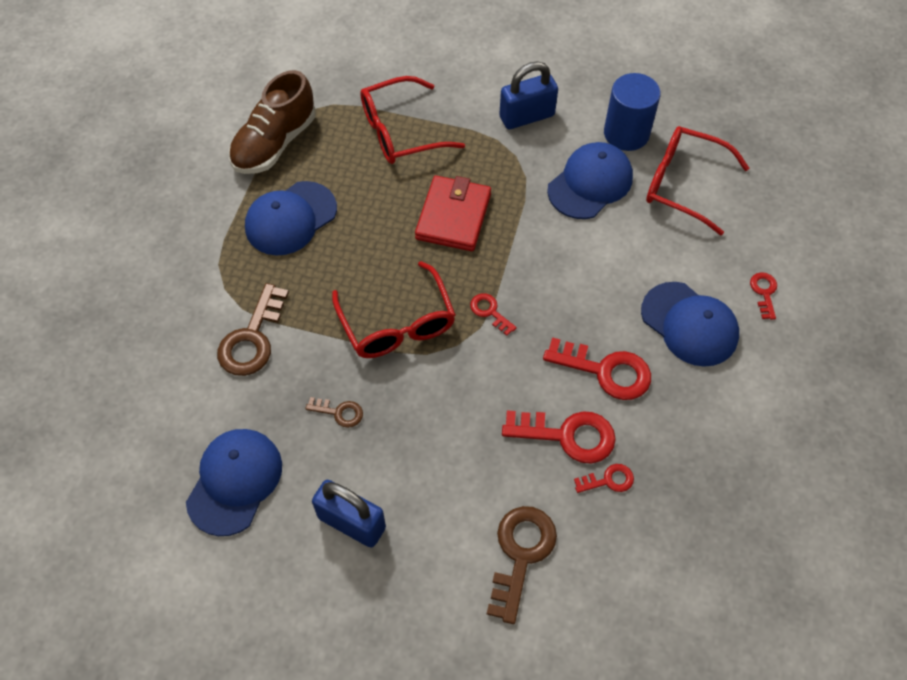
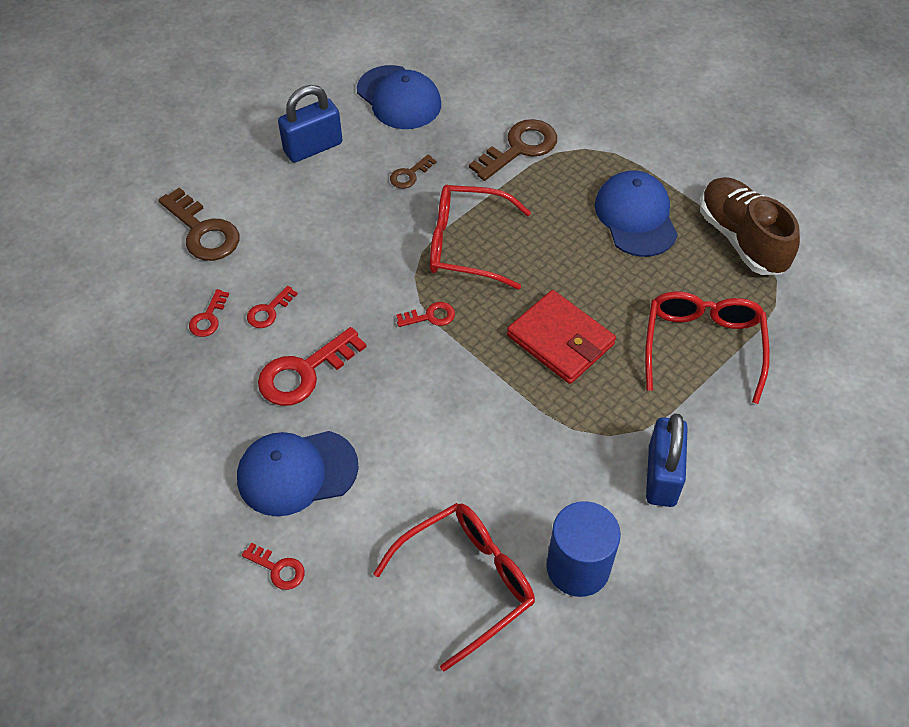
camera: 120 degrees right, 5 degrees down
(252, 338) = (520, 148): brown key -> brown key turned 90 degrees clockwise
(568, 435) = (268, 311): red key -> red key, size x0.52
(590, 183) = (527, 485): blue cap -> none

